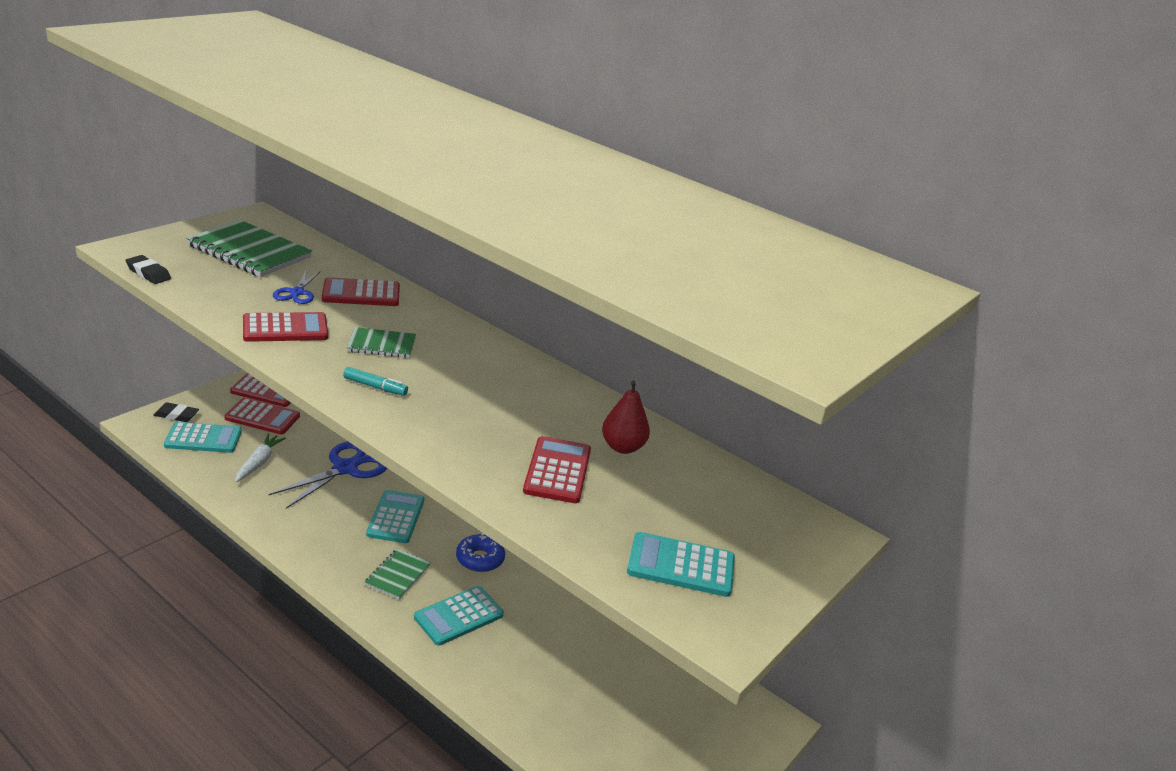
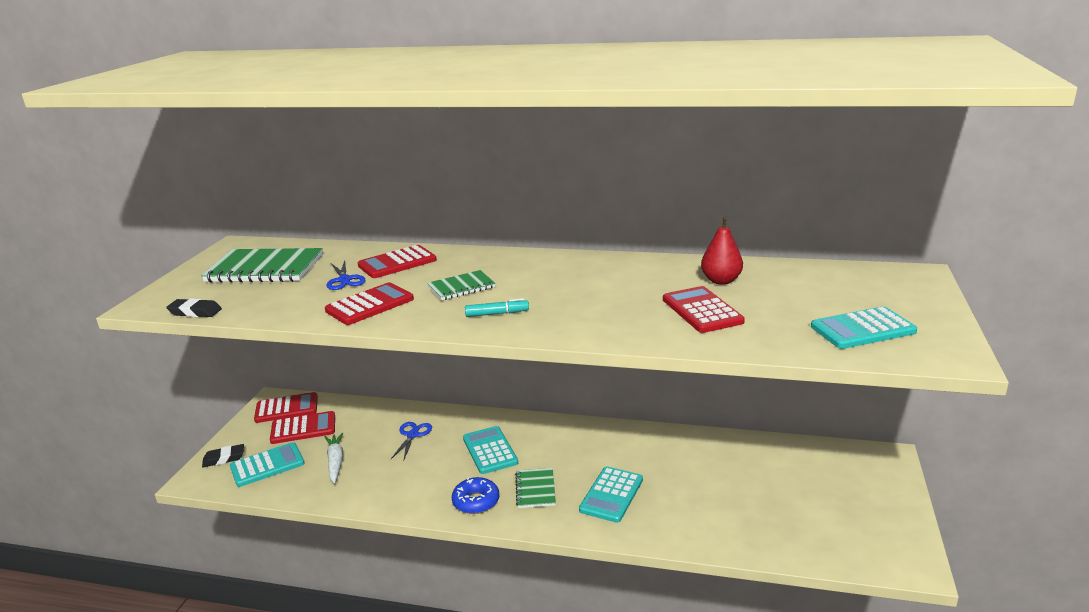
camera: 20 degrees left, 5 degrees down
(345, 468) = (412, 435): blue scissors -> blue scissors, size x0.55
(480, 559) = (583, 450): blue donut -> blue donut (476, 501)

